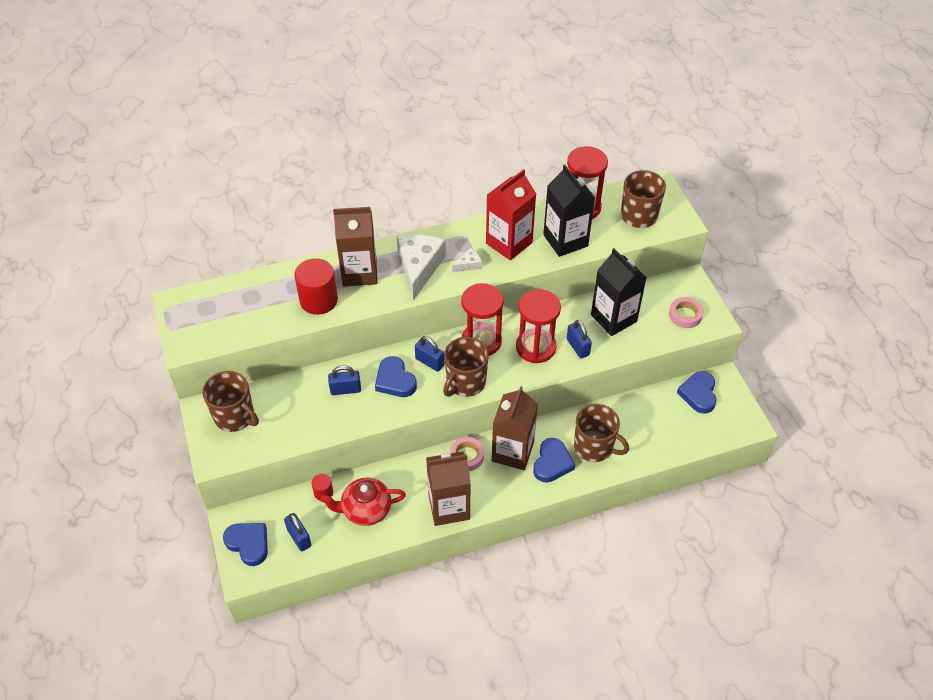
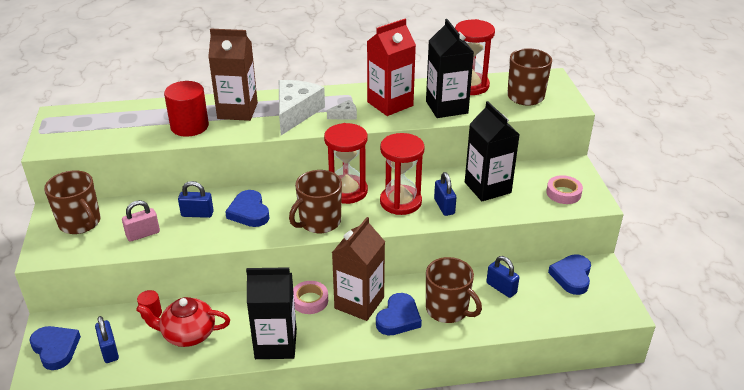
camera: 10 degrees right, 15 degrees down
(302, 421) = (143, 234): none -> pink padlock
(430, 362) = (289, 202): blue padlock -> blue padlock (501, 288)
(449, 507) = (276, 344): brown carton -> black carton

